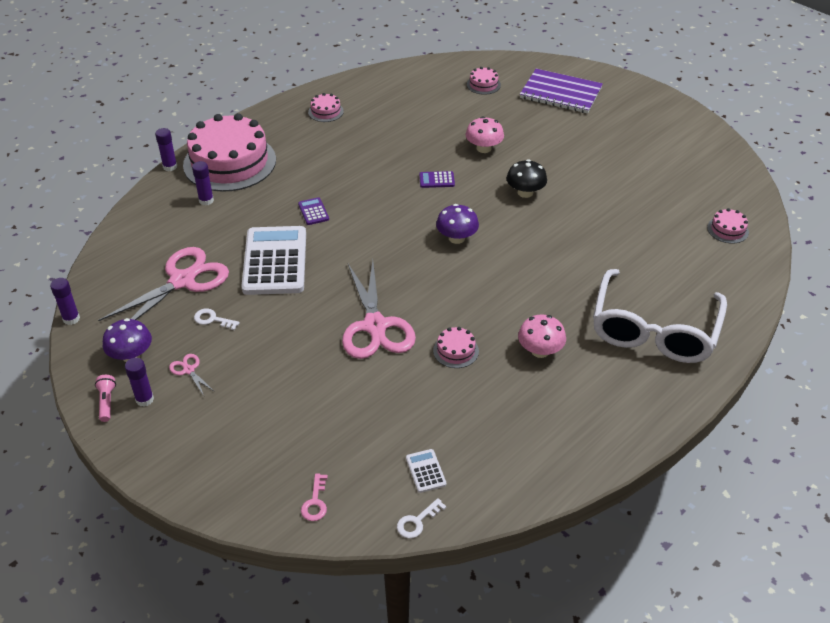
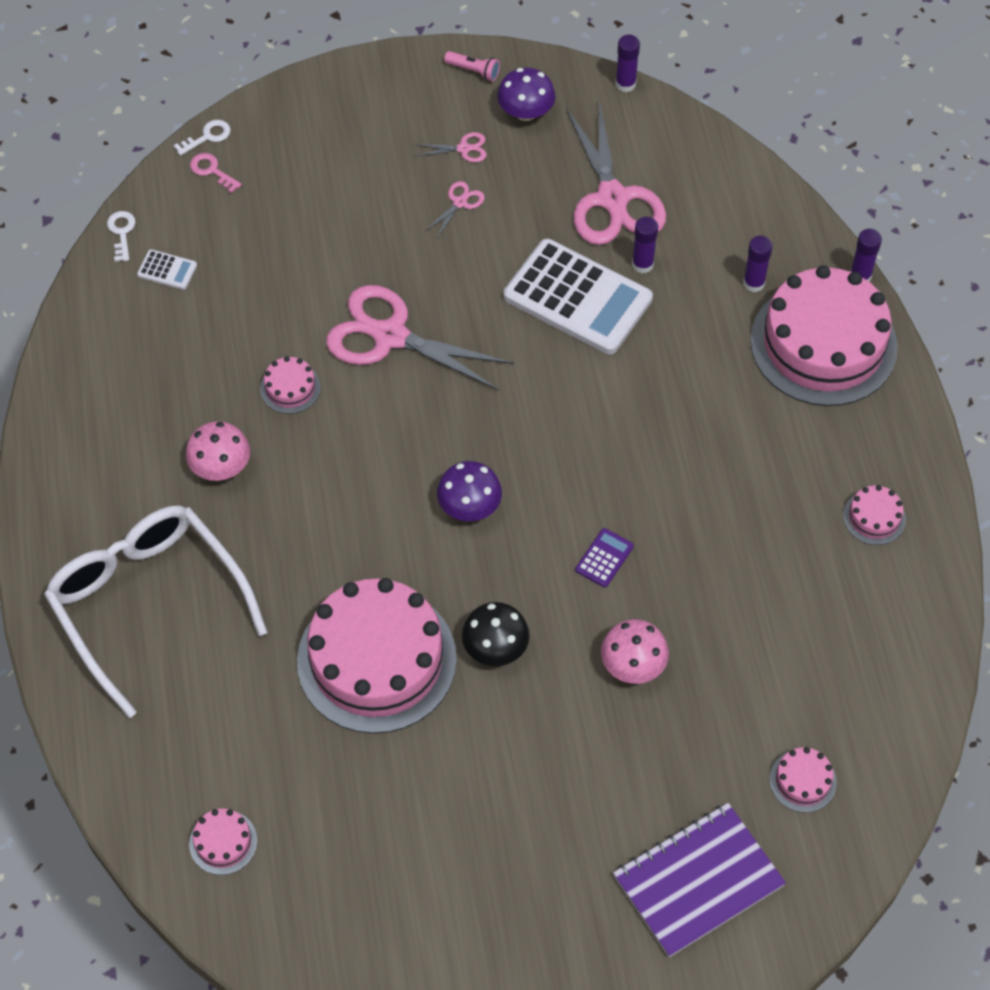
camera: 125 degrees right, 15 degrees up
(144, 399) = (452, 100): purple glue stick -> purple glue stick (642, 264)
(212, 319) = (524, 199): white key -> white key (207, 136)
(240, 348) = (460, 203): none -> pink scissors
(313, 212) = (643, 382): purple calculator -> none
(578, 227) = (376, 659): none -> pink cake

